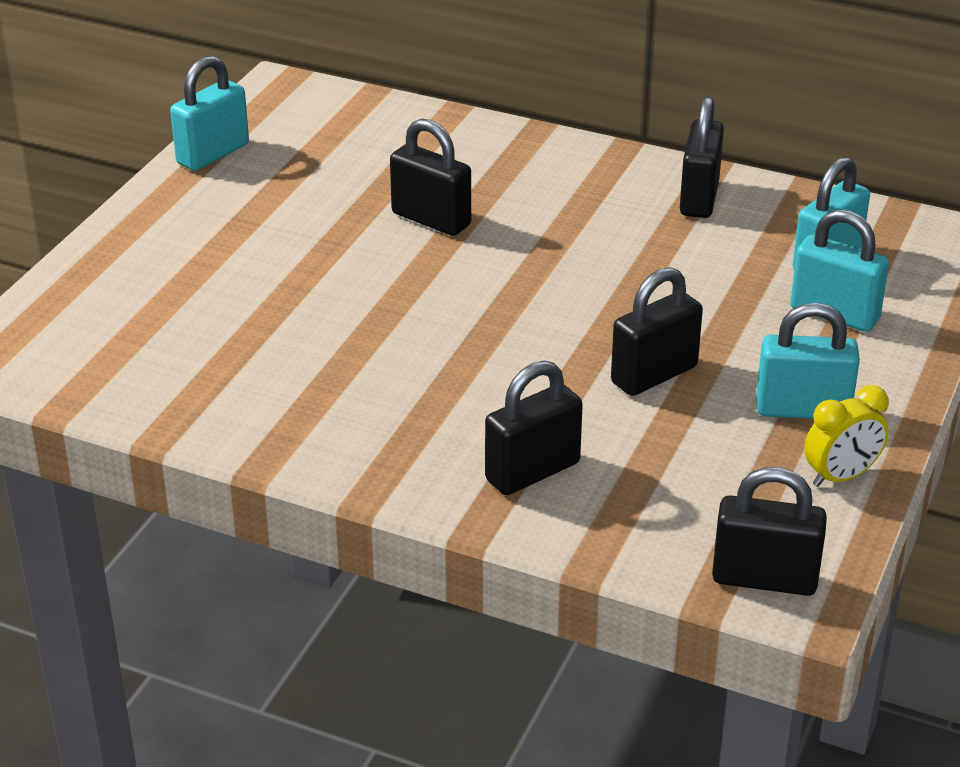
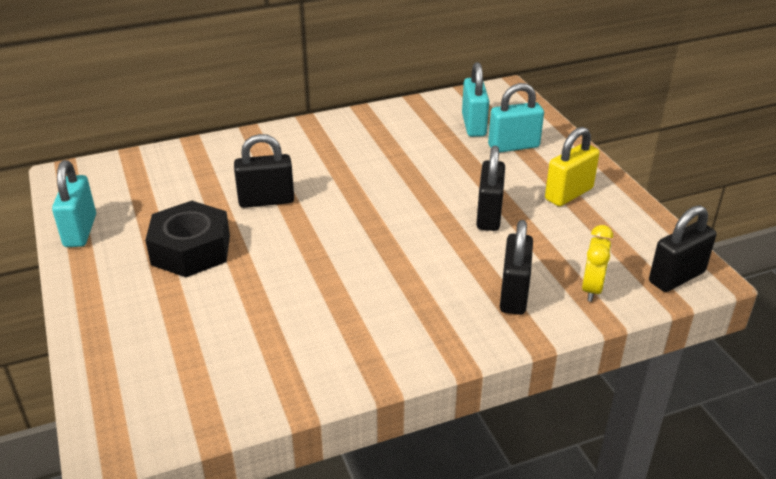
camera: 45 degrees left, 0 degrees up
(283, 230) = (191, 250): none -> black nut
(699, 198) = (378, 125): black padlock -> none
(802, 409) = (569, 194): turquoise padlock -> yellow padlock
(841, 477) = (628, 213): yellow clock -> yellow clock (592, 289)

